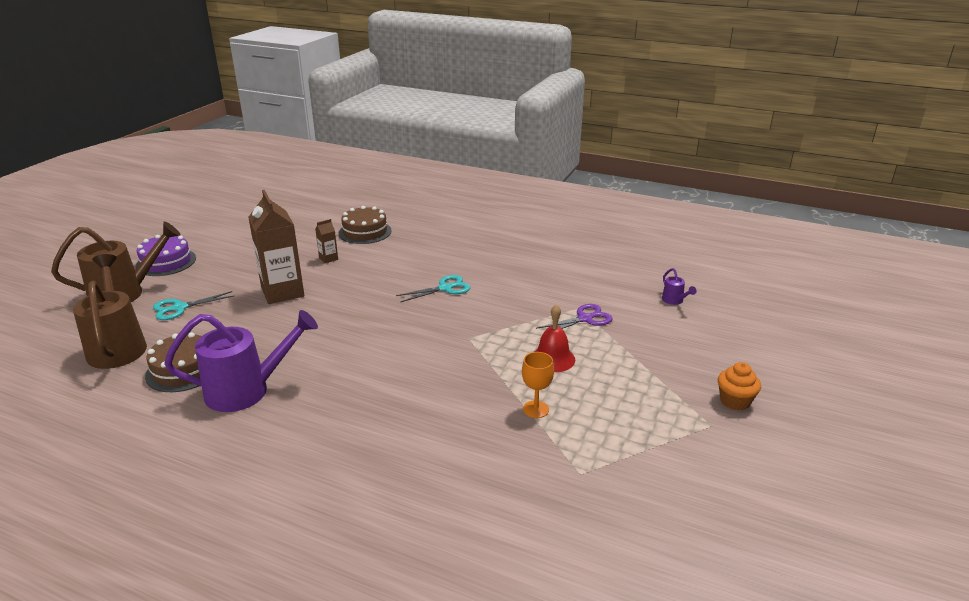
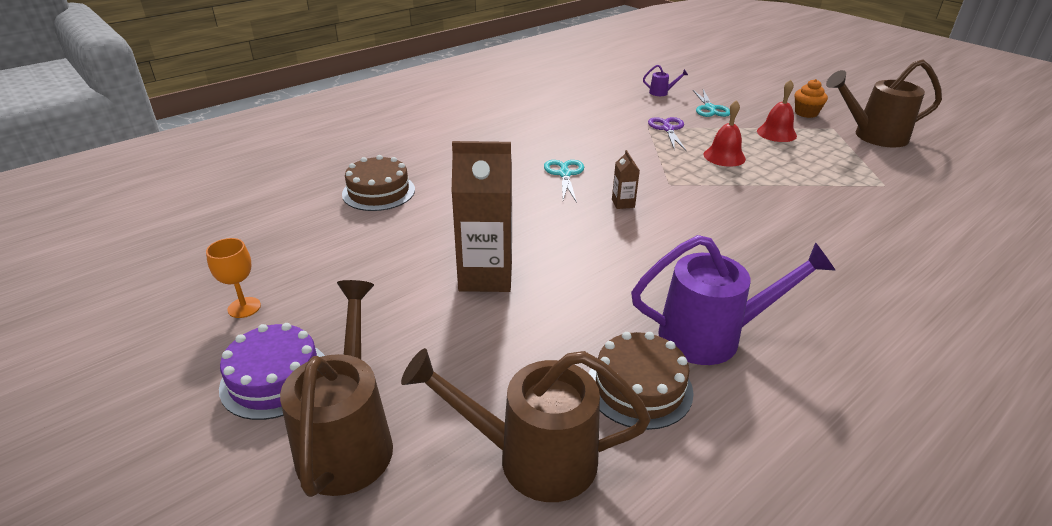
camera: 65 degrees left, 5 degrees up
(180, 308) = (456, 376): turquoise scissors -> turquoise scissors (710, 108)
(247, 390) = (712, 336): purple watering can -> purple watering can turned 75 degrees clockwise
(328, 258) = (425, 228): brown carton -> brown carton (623, 203)
(536, 409) = (797, 181): orange goblet -> orange goblet (244, 307)
(647, 385) = (776, 133): none -> red bell
(721, 460) = (873, 136): none -> brown watering can

